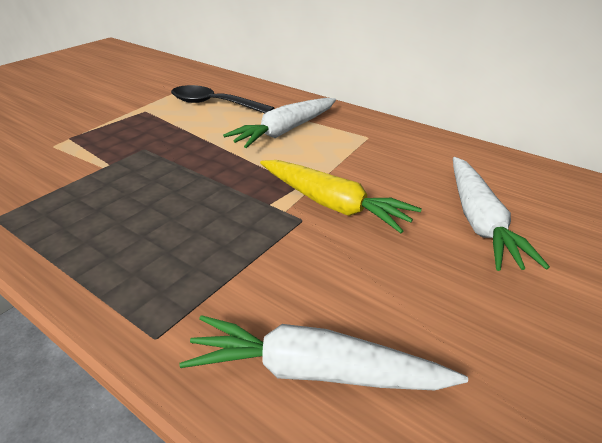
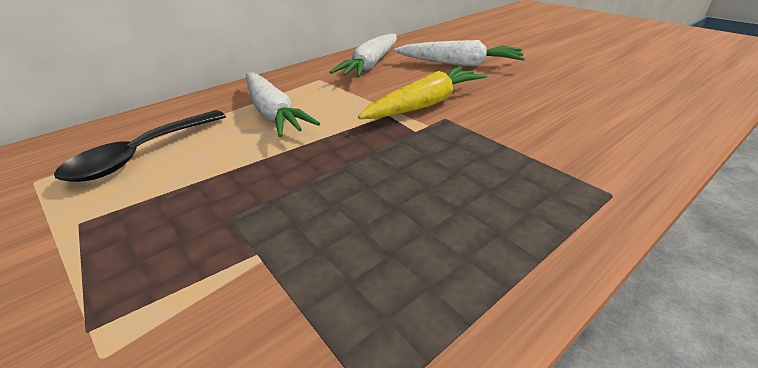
camera: 75 degrees left, 0 degrees up
(315, 371) = (616, 128): white carrot -> white carrot (371, 64)

